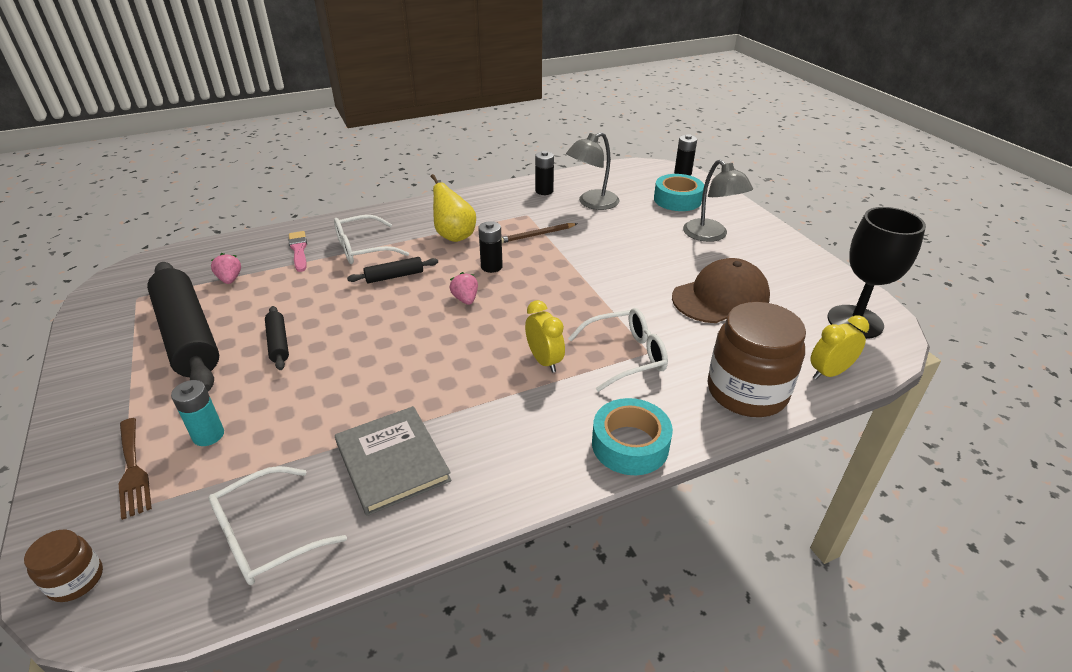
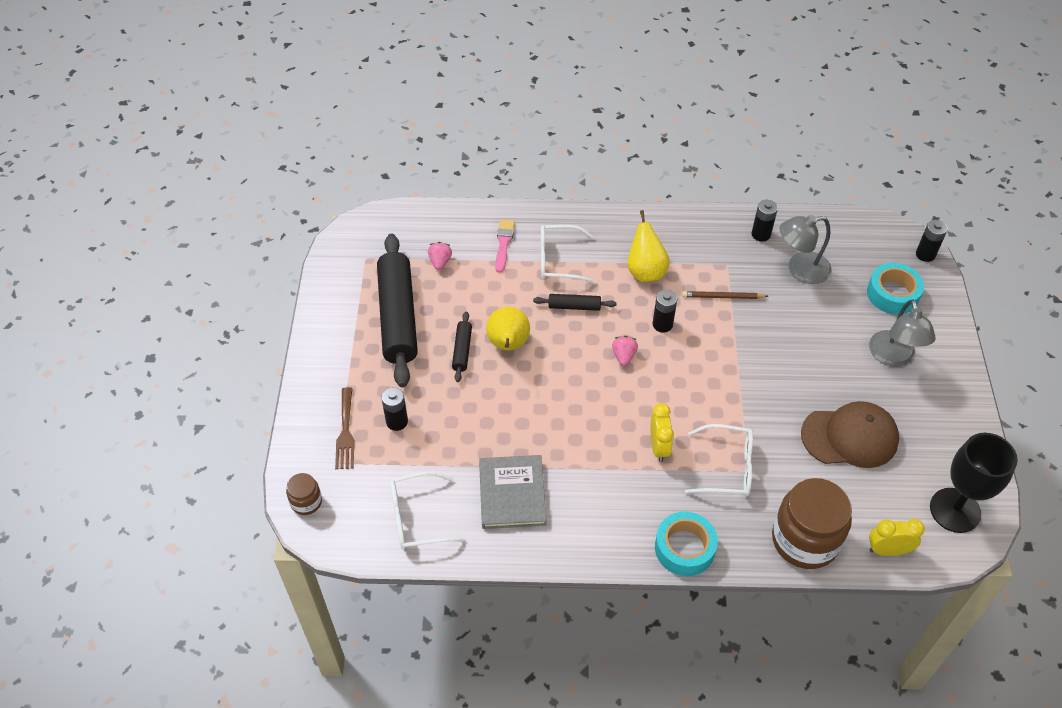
camera: 25 degrees right, 15 degrees up
(208, 435) = (397, 422): turquoise battery -> black battery
(333, 324) = (508, 345): none -> yellow pear

